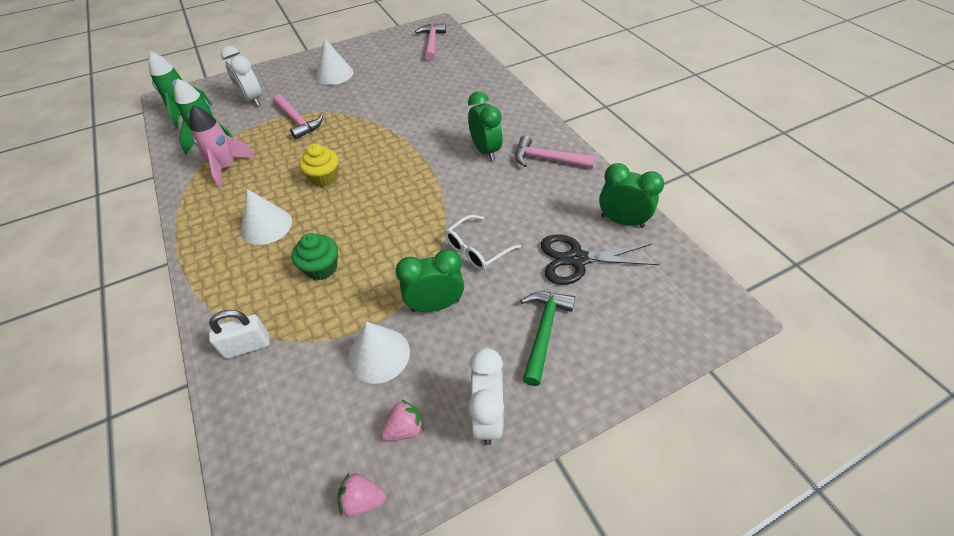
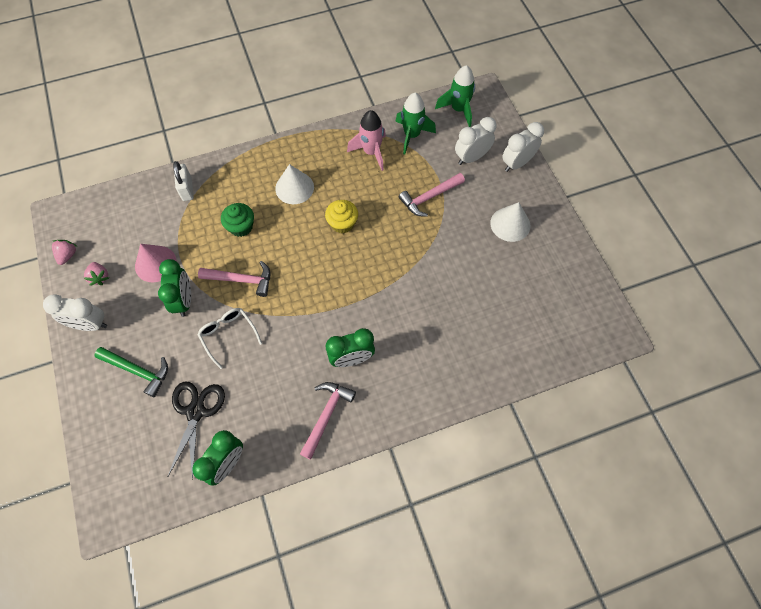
camera: 95 degrees right, 15 degrees up
(266, 74) = (517, 163): none -> white clock
(378, 354) = (155, 263): white cone -> pink cone
(432, 43) = (571, 324): pink hammer -> pink hammer (241, 280)

